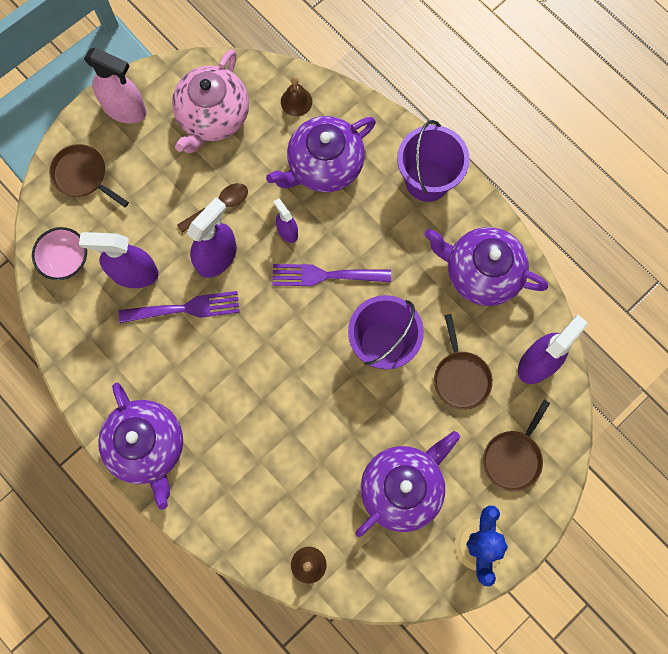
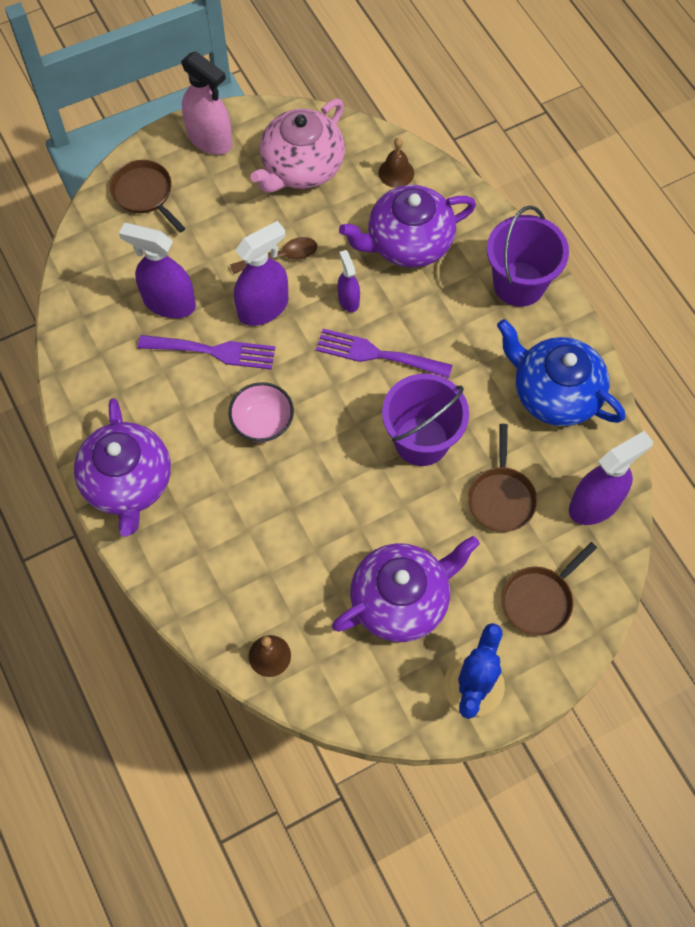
camera: 15 degrees right, 10 degrees down
(66, 260) = (100, 272): pink bowl -> pink bowl (262, 422)
(481, 273) = (554, 393): purple teapot -> blue teapot

